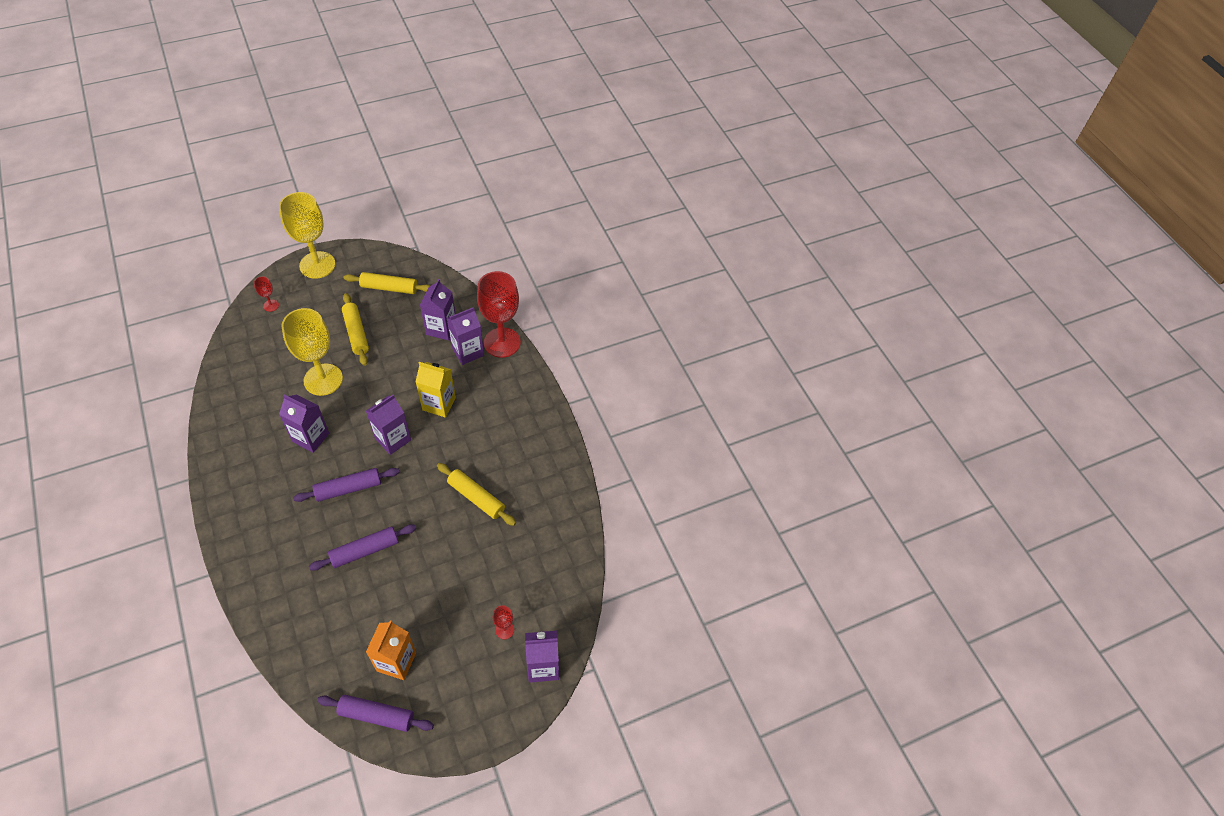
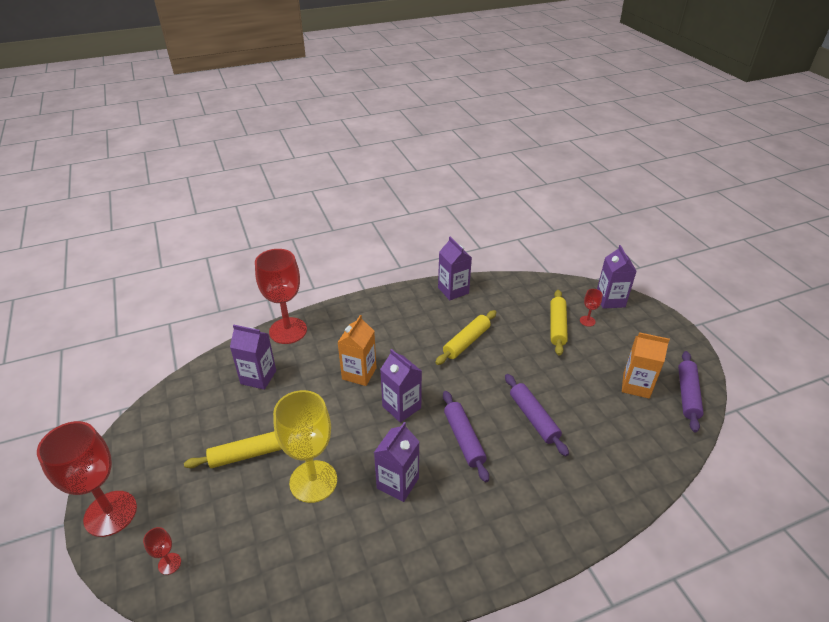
camera: 85 degrees left, 15 degrees down
(317, 265) = (110, 513): yellow goblet -> red goblet
(389, 288) = (182, 428): yellow rolling pin -> yellow rolling pin (557, 326)
(439, 404) = (359, 373): yellow carton -> orange carton
(468, 352) = (295, 355): purple carton -> purple carton (453, 290)

